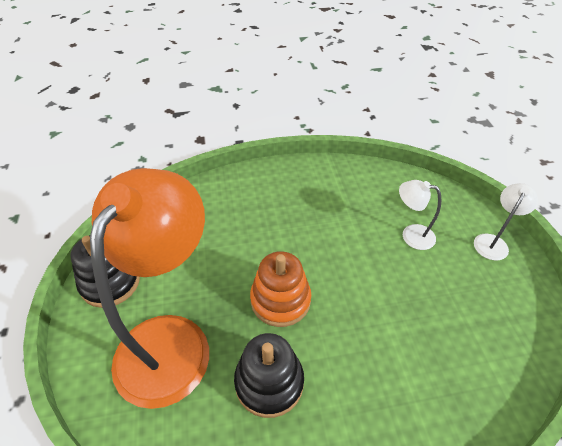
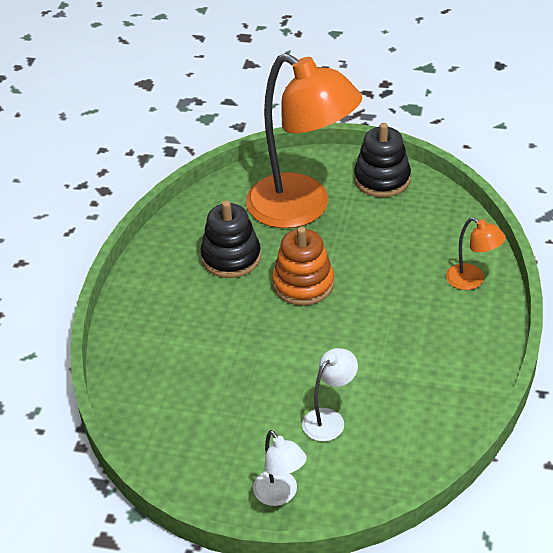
camera: 115 degrees right, 5 degrees down
(231, 191) = (472, 281): none -> orange lamp

